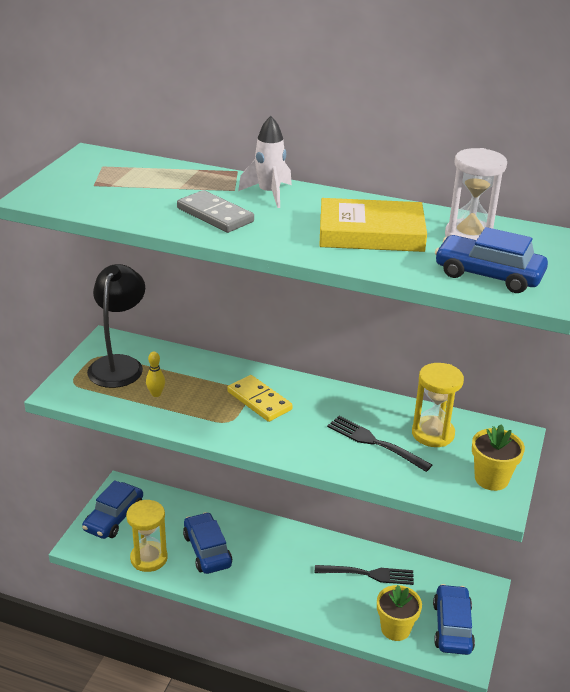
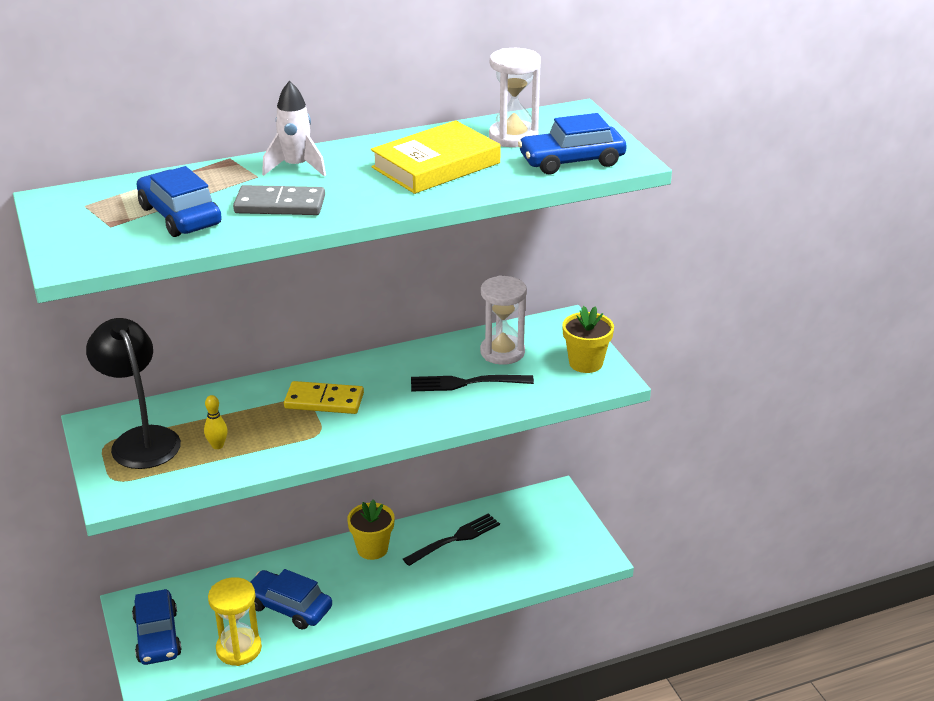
camera: 40 degrees left, 0 degrees up
(395, 629) = (522, 567): yellow flower pot -> yellow flower pot (372, 549)
(433, 434) = (502, 352): yellow hourglass -> white hourglass
(452, 627) = (563, 538): blue car -> blue car (180, 216)

